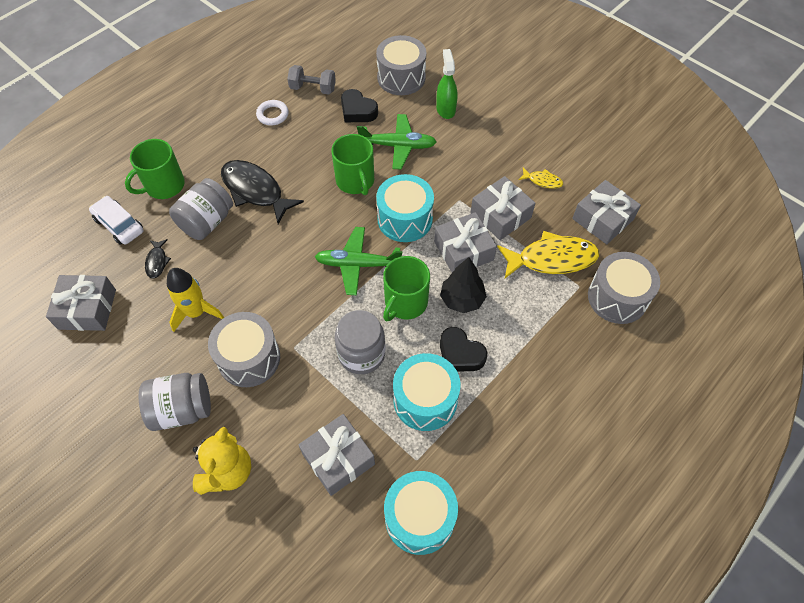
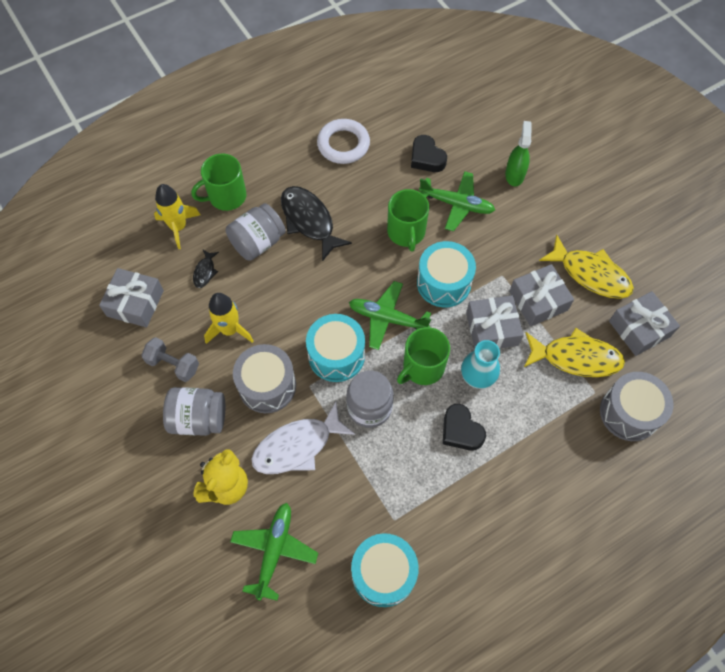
camera: 15 degrees right, 5 degrees up
(119, 225) = (178, 227): white car -> yellow rocket
(272, 115) = (343, 144): white ring -> white ring, size x1.65
(295, 411) = (297, 446): none -> white fish
(296, 526) = (274, 550): none -> green plane
(313, 89) = (388, 124): grey dumbbell -> grey dumbbell (173, 365)
(338, 459) = (324, 500): grey gift -> none
(401, 78) = (479, 131): grey drum -> none
(425, 400) = (416, 466): turquoise drum -> turquoise drum (336, 355)
(462, 299) = (477, 377): black tree -> turquoise vase
(542, 181) = (590, 274): yellow fish -> yellow fish, size x2.13

